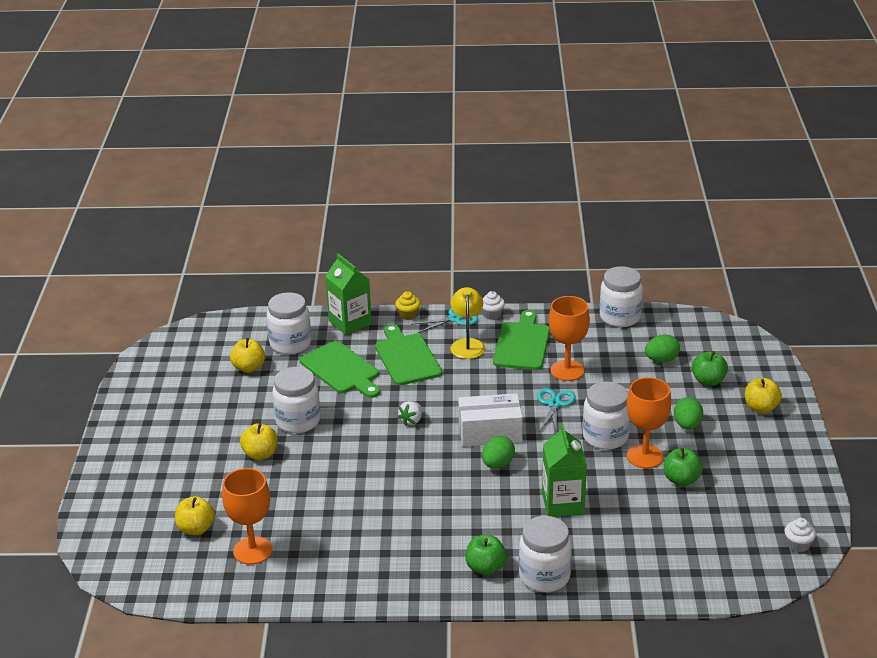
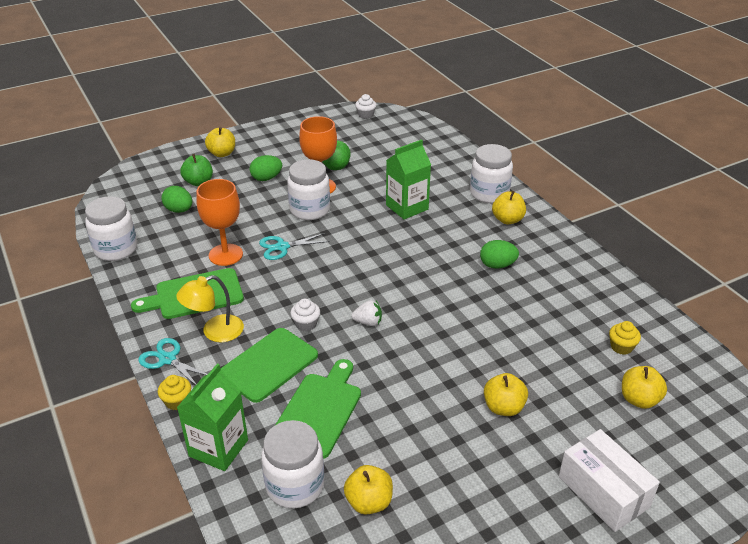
camera: 120 degrees left, 5 degrees up
(252, 551) = (621, 347): orange goblet -> yellow cupcake
(298, 421) = (431, 404): white jar -> none
(485, 568) = (507, 220): green apple -> yellow apple
(490, 432) = (349, 269): white box -> white box (603, 491)
(492, 315) = (147, 334): white cupcake -> white cupcake (306, 324)
(498, 464) = (388, 251): green egg -> green egg (497, 265)

